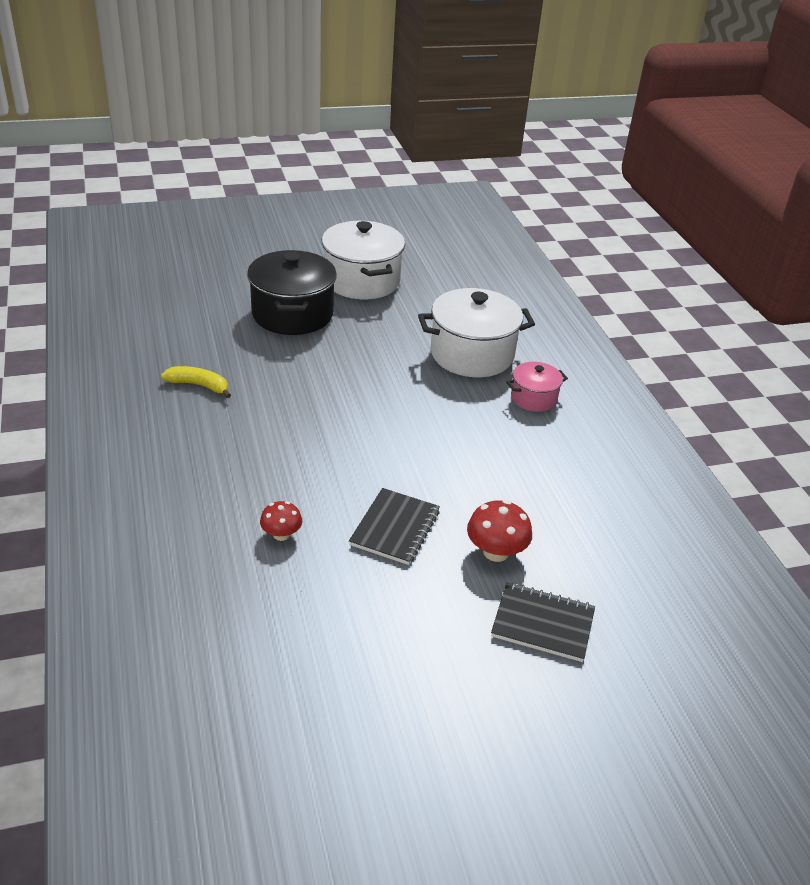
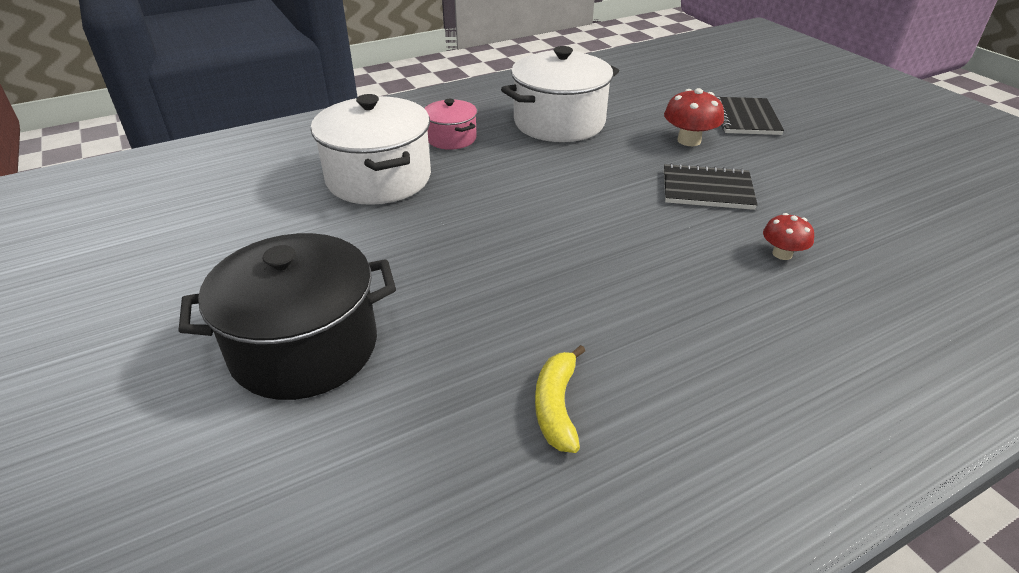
camera: 100 degrees left, 0 degrees up
(361, 281) = (185, 291): white pot -> white pot (559, 123)

